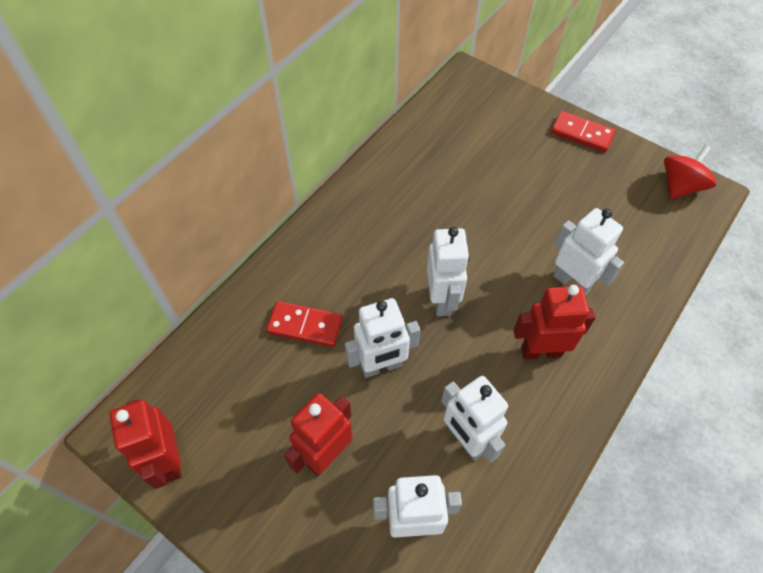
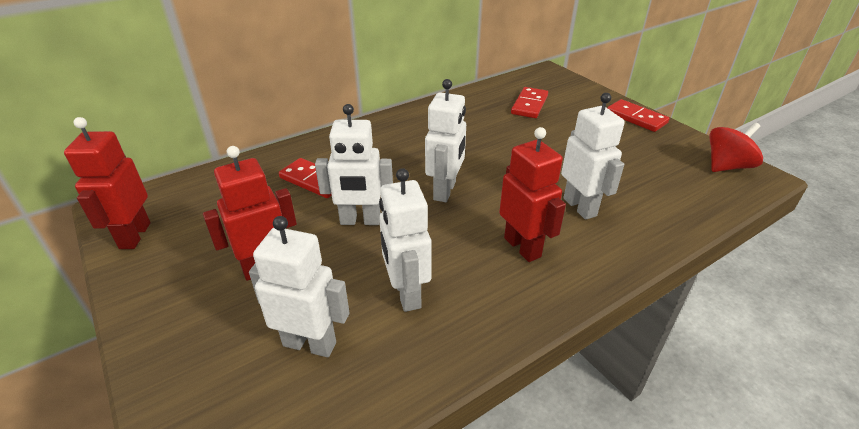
camera: 20 degrees right, 20 degrees down
(471, 140) = (529, 105): none -> red domino
(541, 351) = (522, 247): red robot -> red robot turned 45 degrees clockwise

